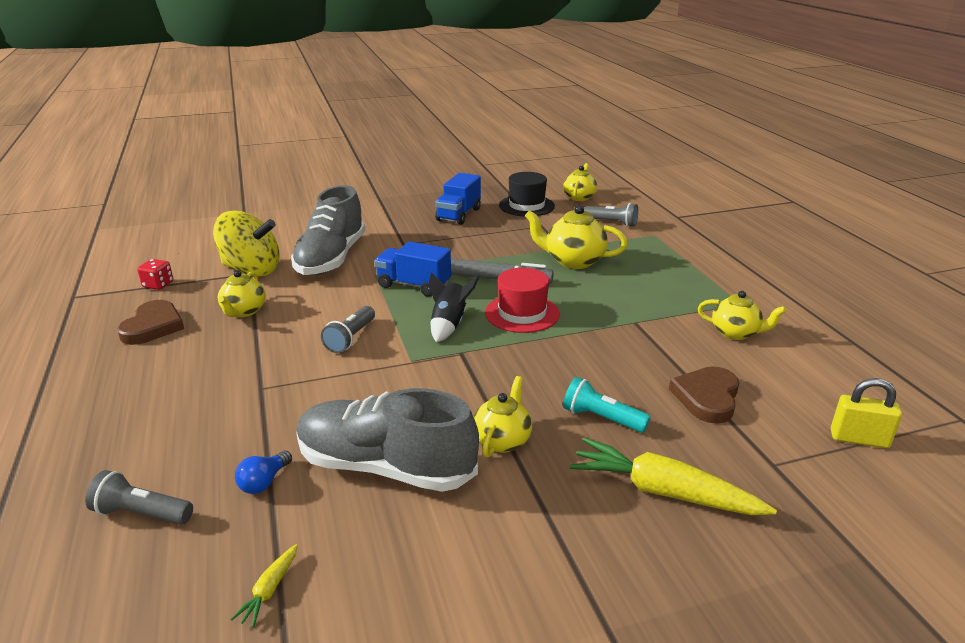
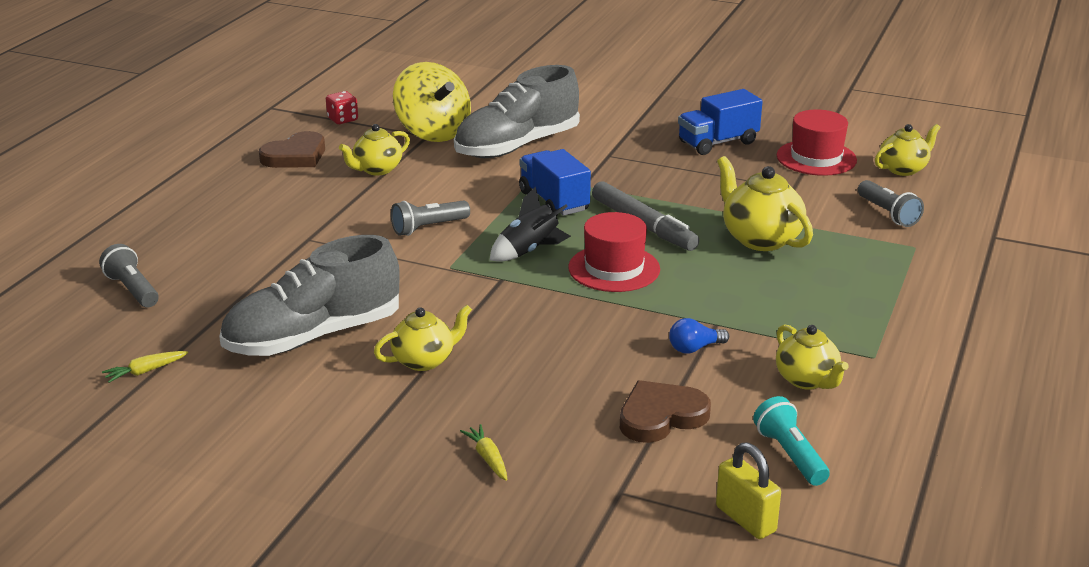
camera: 40 degrees right, 0 degrees up
(264, 482) = (224, 306): blue light bulb -> blue light bulb (694, 348)
(386, 467) = (313, 336): grey shoe -> grey shoe turned 90 degrees counterclockwise
(526, 206) = (816, 158): black hat -> red hat
(601, 418) = (532, 385): turquoise flashlight -> turquoise flashlight (790, 455)
(663, 492) = (487, 458): yellow carrot -> yellow carrot, size x0.44

